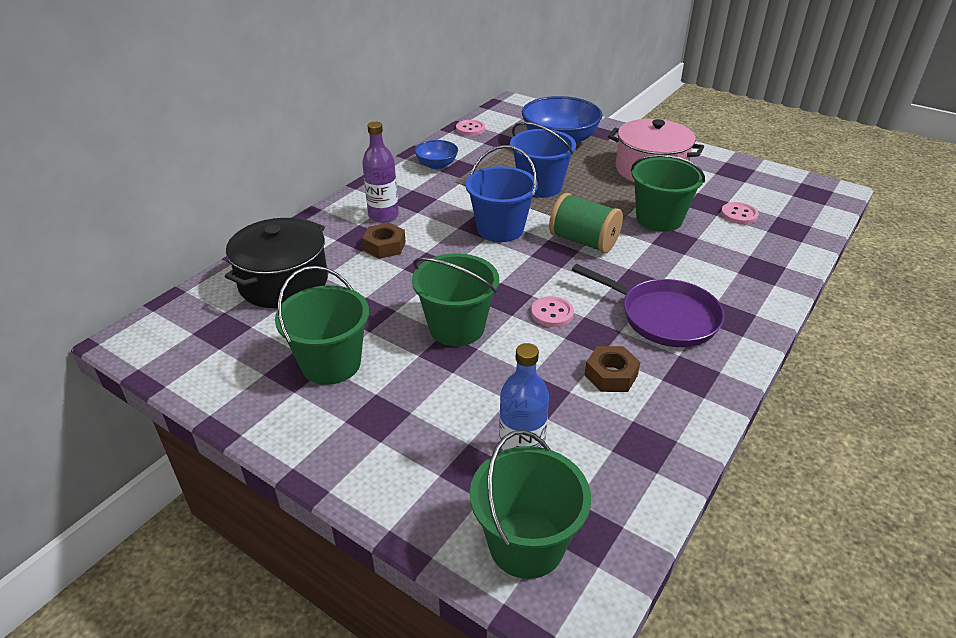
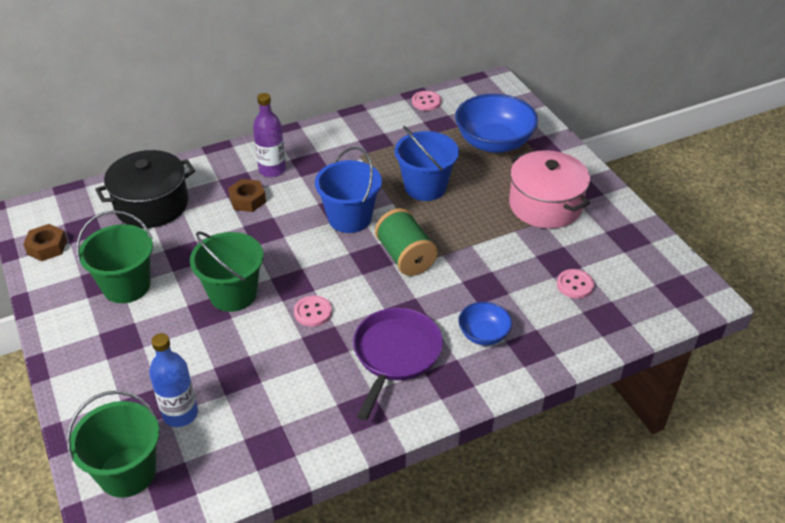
camera: 30 degrees right, 5 degrees up
(436, 165) = (360, 132): blue bowl -> blue bowl (483, 334)
(611, 375) = (303, 383): brown nut -> brown nut (47, 247)
(659, 219) = (494, 260): green bucket -> none
(664, 317) = (395, 354): purple pan -> purple pan turned 135 degrees counterclockwise

